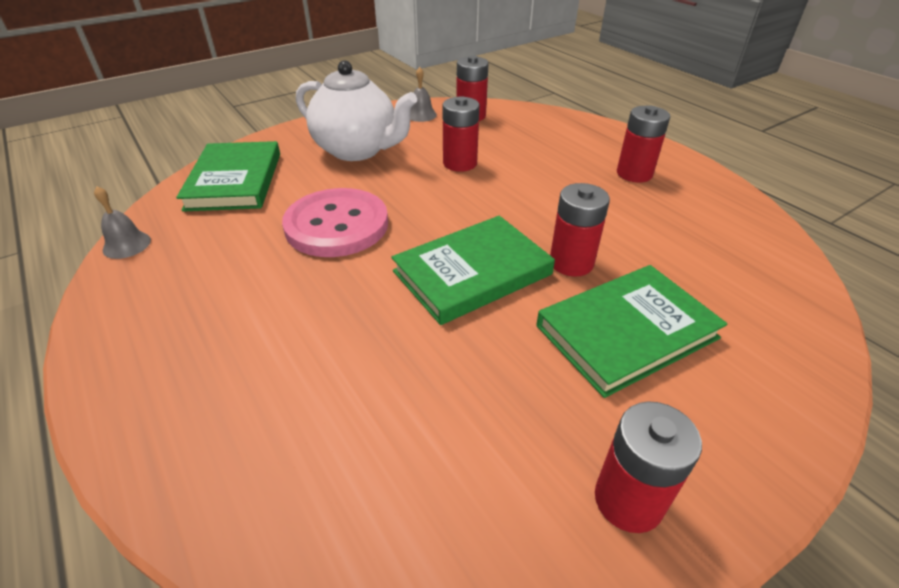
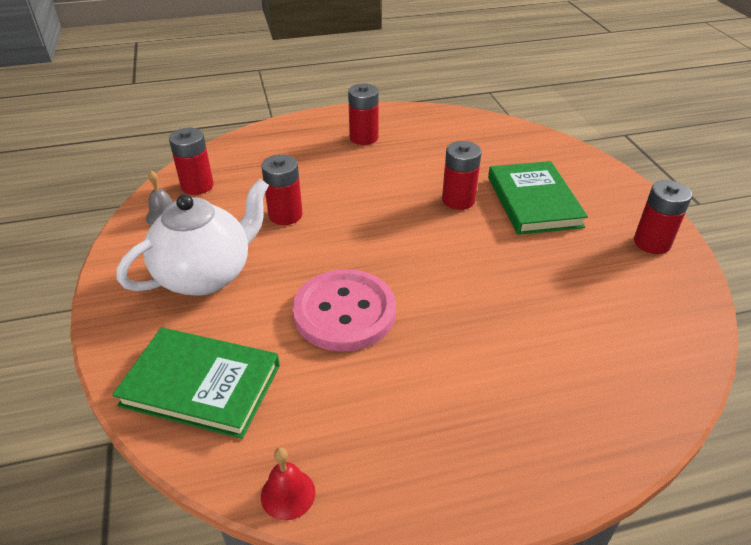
camera: 70 degrees left, 0 degrees up
(126, 245) = (288, 494): grey bell -> red bell
(472, 273) = (450, 248): green book -> none

